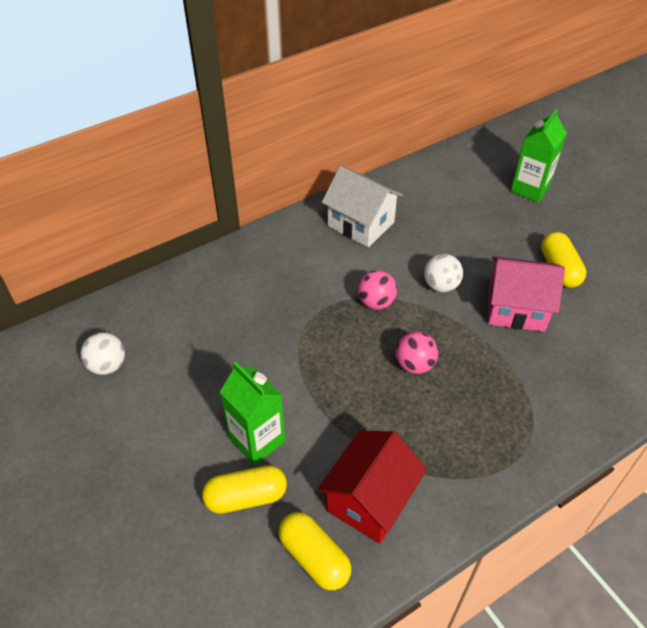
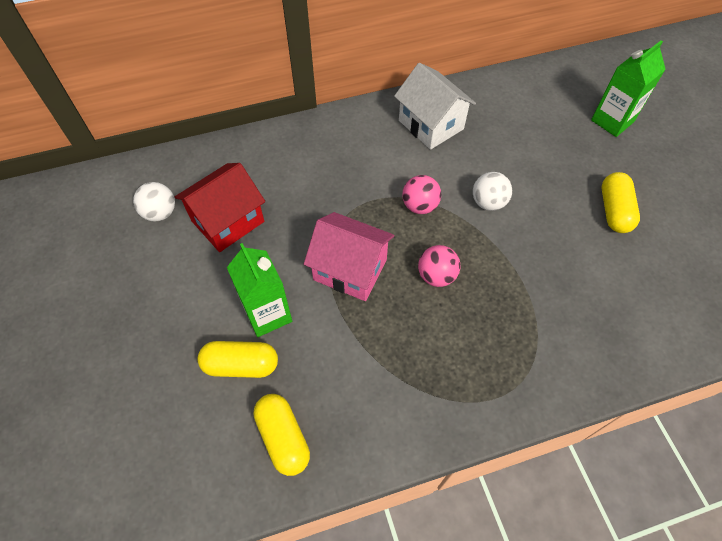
camera: 15 degrees right, 10 degrees up
(370, 500) = (351, 397): red house -> red house (228, 221)
(516, 309) = (555, 242): pink house -> pink house (350, 269)

